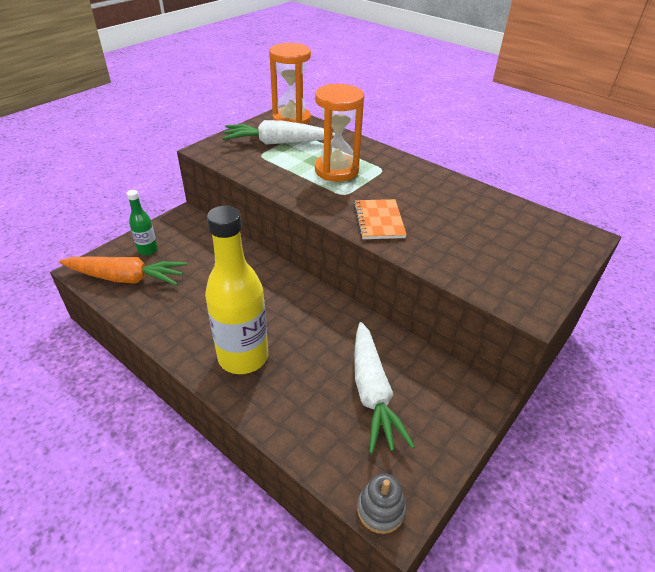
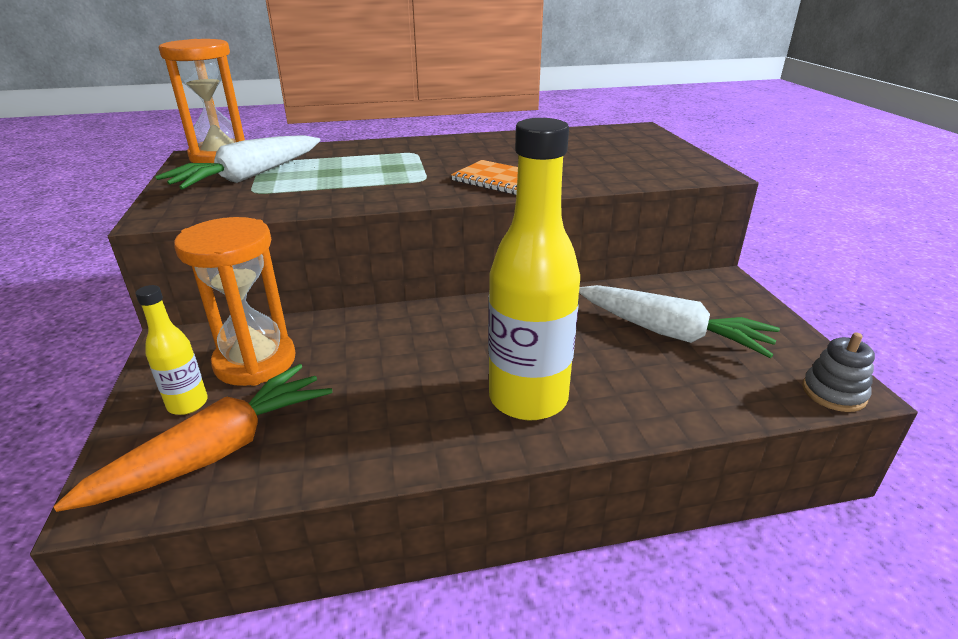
camera: 50 degrees left, 10 degrees down
(148, 250) = (188, 404): green bottle -> yellow bottle
(336, 170) = (373, 169): orange hourglass -> orange hourglass (255, 362)

